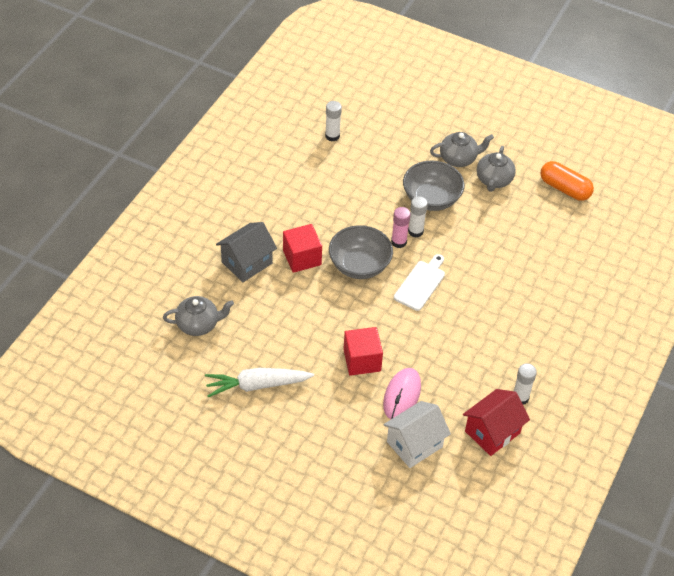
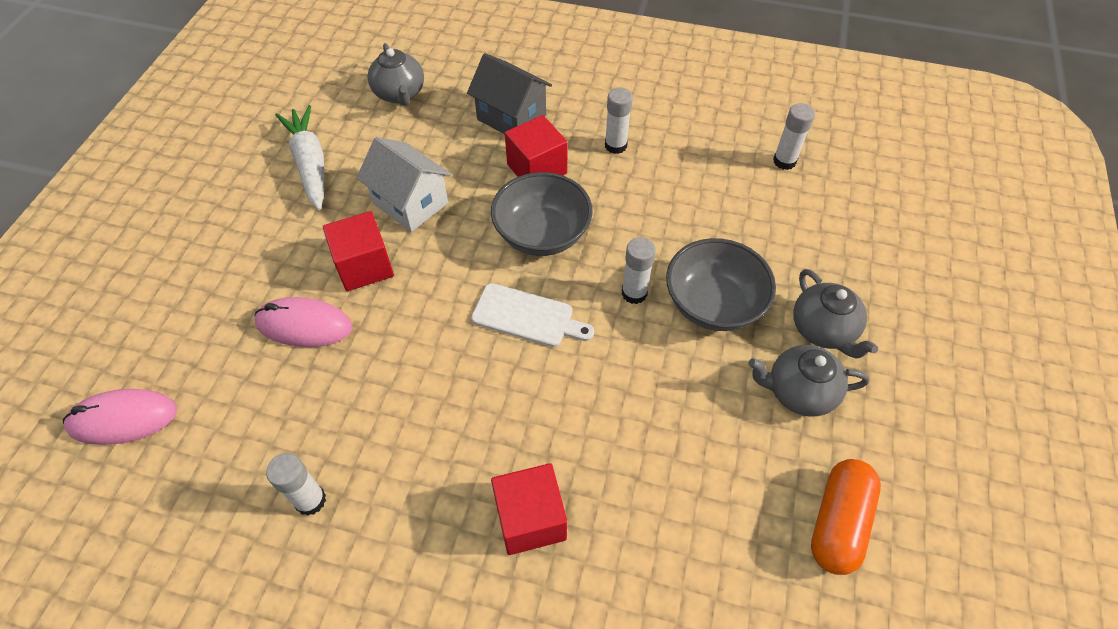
camera: 80 degrees right, 5 degrees up
(293, 213) = (615, 146): none -> white glue stick
(399, 242) = (604, 275): pink glue stick -> none
(414, 444) = (214, 355): white house -> white house (410, 203)
(451, 492) = (123, 419): none -> pink mouse
(492, 432) = (236, 464): red house -> none
(545, 304) = (530, 519): none -> red cube

